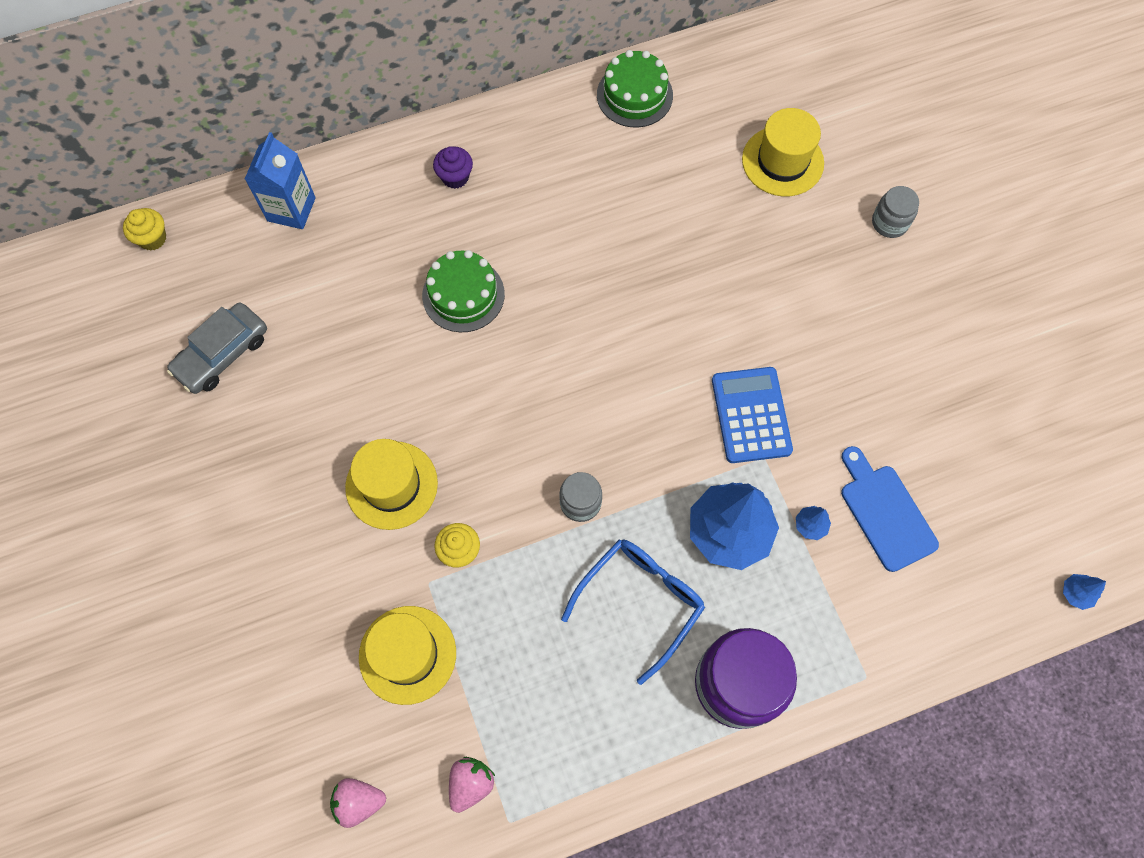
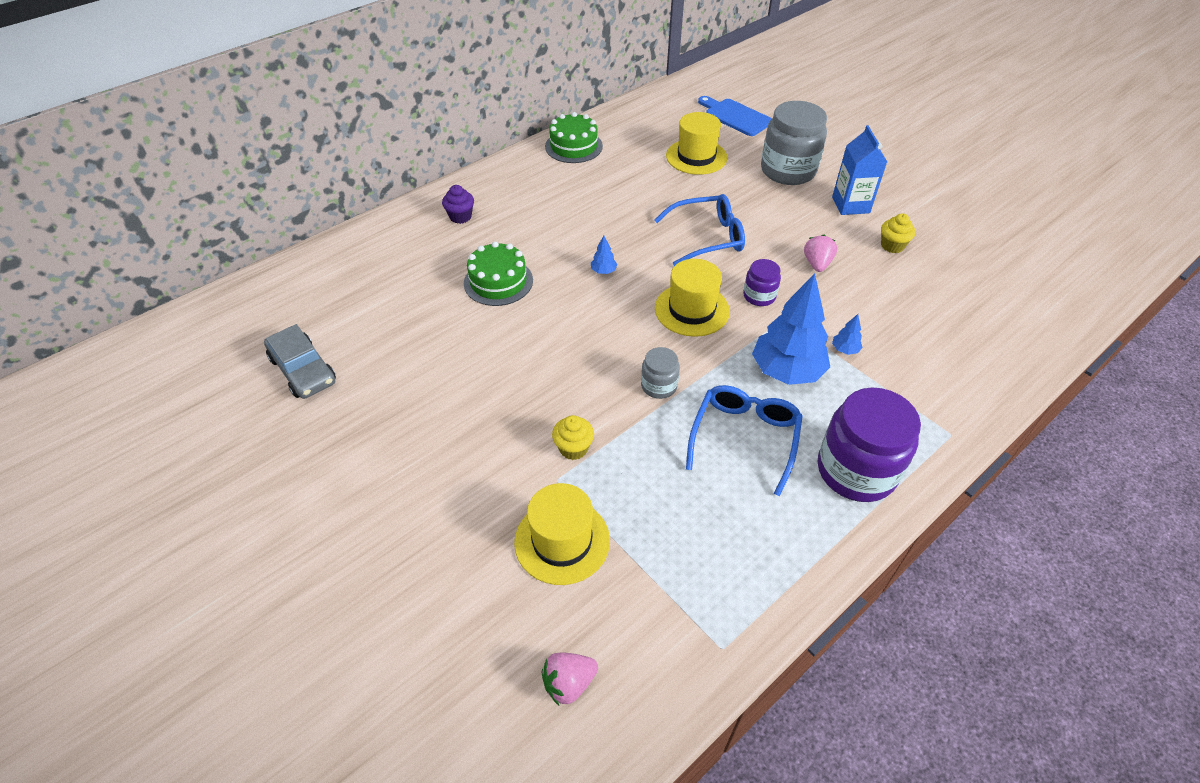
camera: 20 degrees left, 20 degrees down
(152, 238) = (214, 310): yellow cupcake -> yellow cupcake (892, 246)
(222, 354) = (303, 370): grey car -> grey car turned 60 degrees counterclockwise
(291, 209) = (333, 264): blue carton -> blue carton (850, 205)
(391, 485) = (492, 419): yellow hat -> yellow hat (692, 309)
(471, 783) = (670, 628): pink strawberry -> pink strawberry (817, 264)
(732, 304) = (707, 237): none -> blue glasses
(751, 415) = (759, 296): blue calculator -> purple jar
(885, 512) = (893, 326): blue cutting board -> blue cutting board (735, 116)
(889, 223) = (788, 171): grey jar -> grey jar, size x2.01
(1075, 593) = (1057, 336): blue tree -> blue tree (603, 271)

